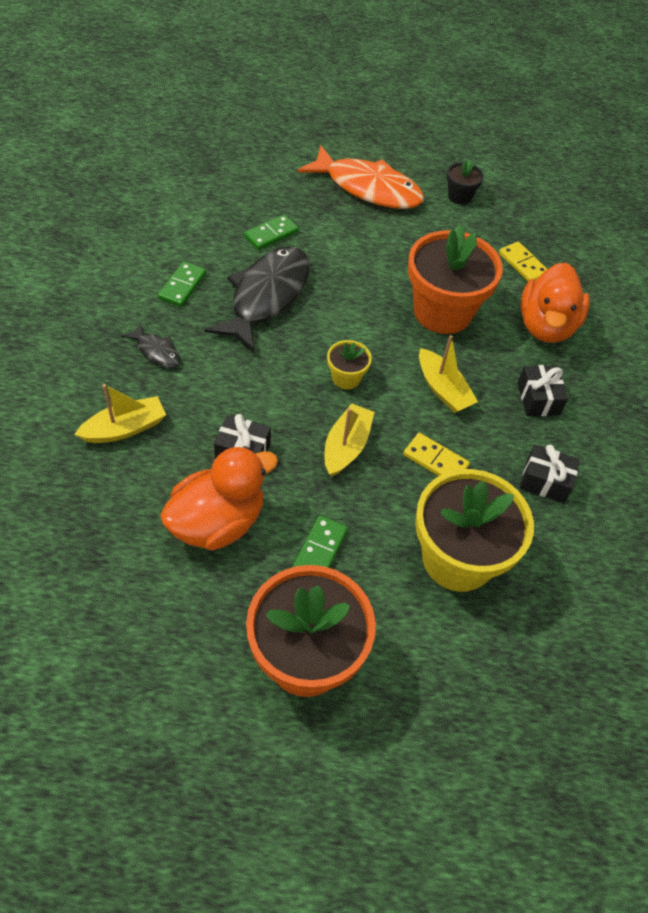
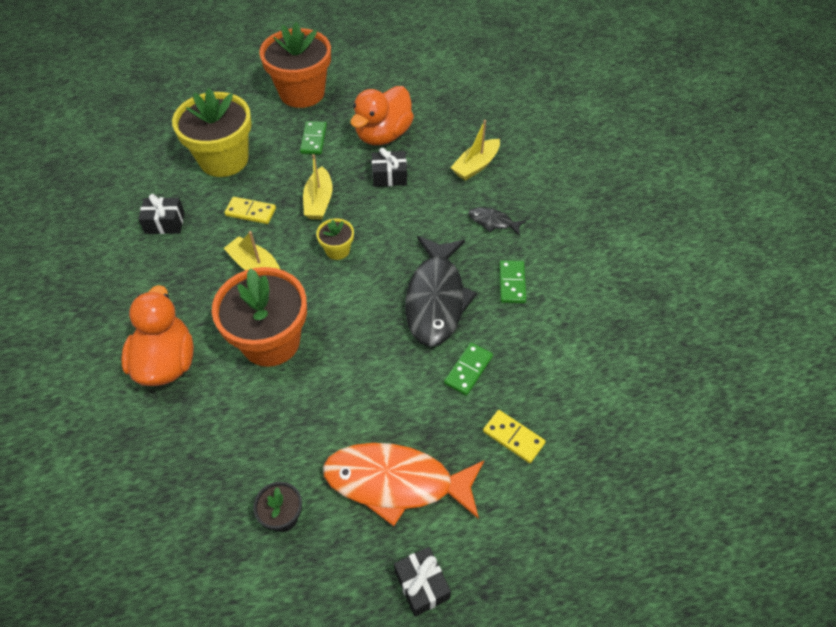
camera: 165 degrees right, 0 degrees up
(523, 264) = (194, 433): yellow domino -> yellow domino (513, 437)
(538, 399) = (172, 285): black gift -> black gift (421, 585)

